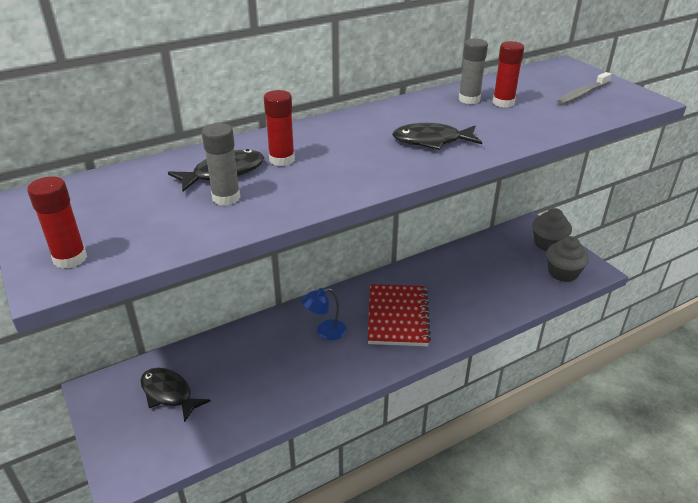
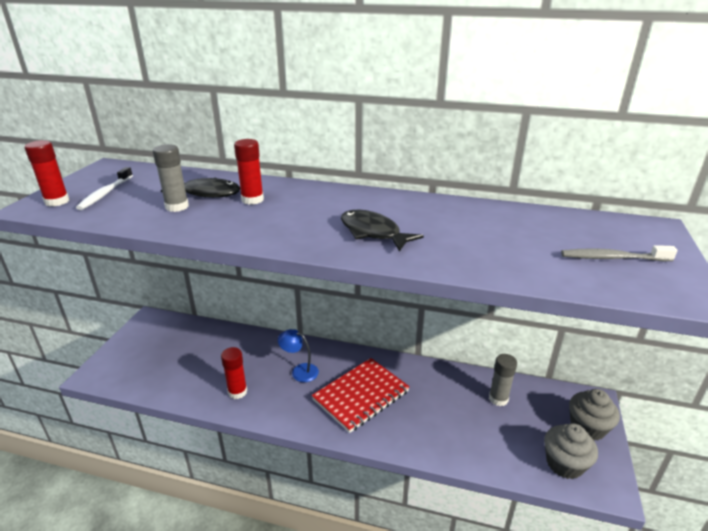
camera: 45 degrees right, 5 degrees down
(109, 224) = (105, 193): none -> white toothbrush
(169, 394) = (172, 346): black fish -> none
(469, 99) = (477, 217): grey glue stick -> grey glue stick (498, 399)
(503, 103) = (504, 231): red glue stick -> red glue stick (237, 392)

